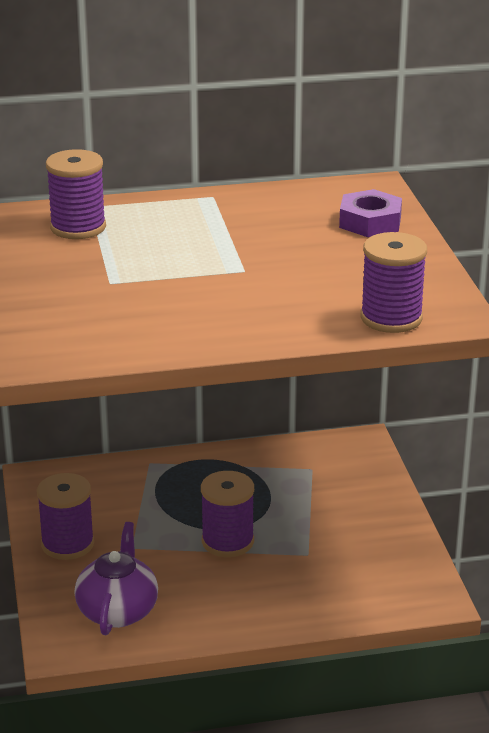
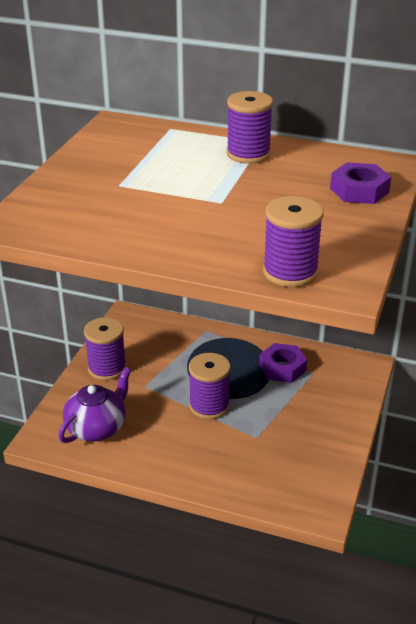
camera: 30 degrees right, 5 degrees up
(78, 227) = (144, 141): purple spool -> purple spool (248, 154)
(274, 474) = (282, 368): none -> purple nut

